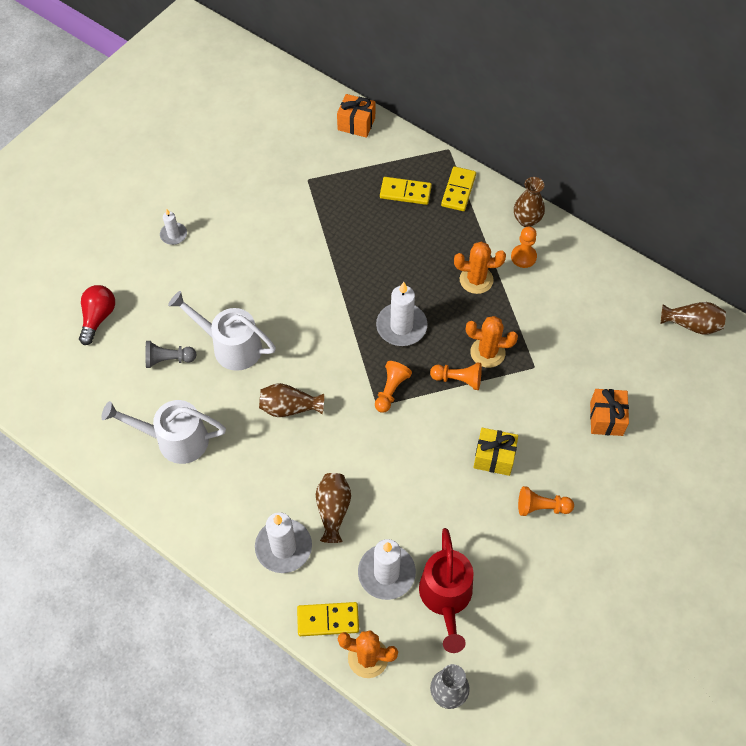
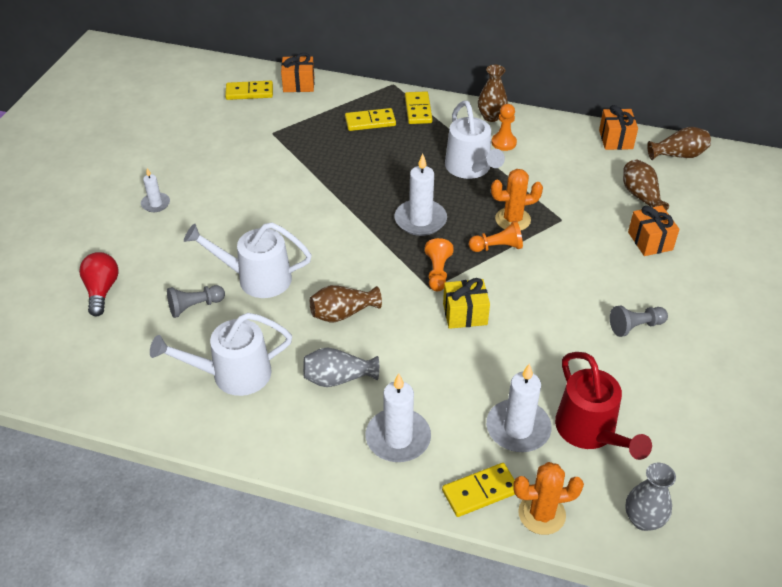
camera: 20 degrees left, 15 degrees down
(258, 473) = (338, 378): none -> grey vase
(305, 121) = (249, 92): none -> yellow domino
(333, 510) = (433, 389): brown vase -> brown vase (641, 196)
(476, 280) = (470, 169): orange cactus -> white watering can
(494, 457) = (567, 299): yellow gift -> yellow gift (465, 314)
(541, 507) = (635, 326): orange pawn -> grey pawn
(638, 286) = (615, 139): none -> orange gift

